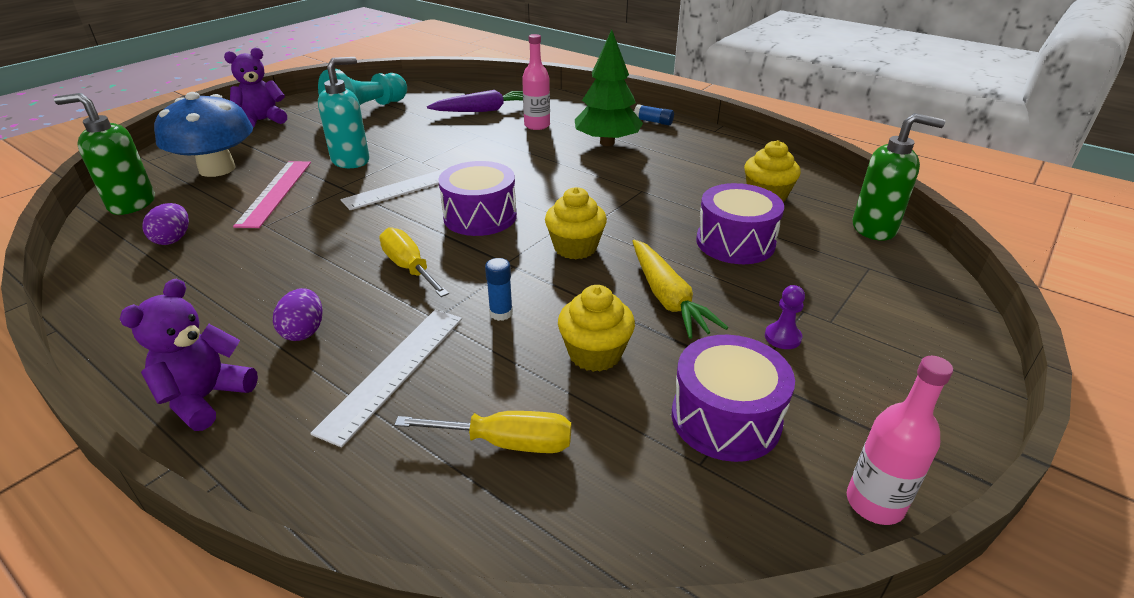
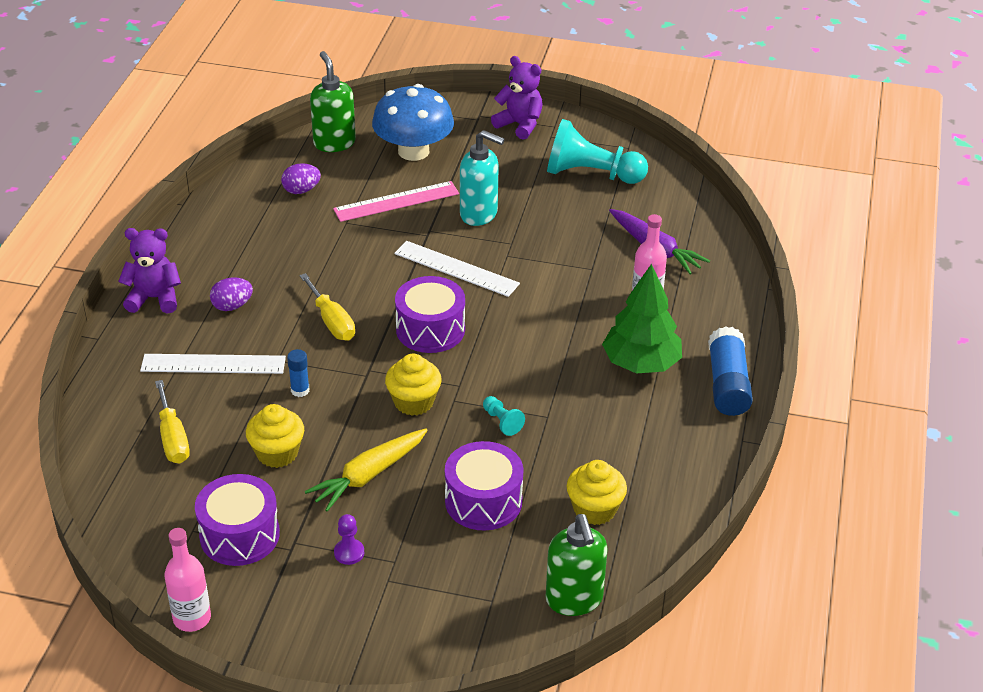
camera: 65 degrees right, 5 degrees up
(409, 267) = (332, 321): yellow screwdriver -> yellow screwdriver turned 120 degrees clockwise
(635, 211) = (502, 421): none -> turquoise pawn
(653, 122) = (727, 384): blue glue stick -> blue glue stick, size x1.95

